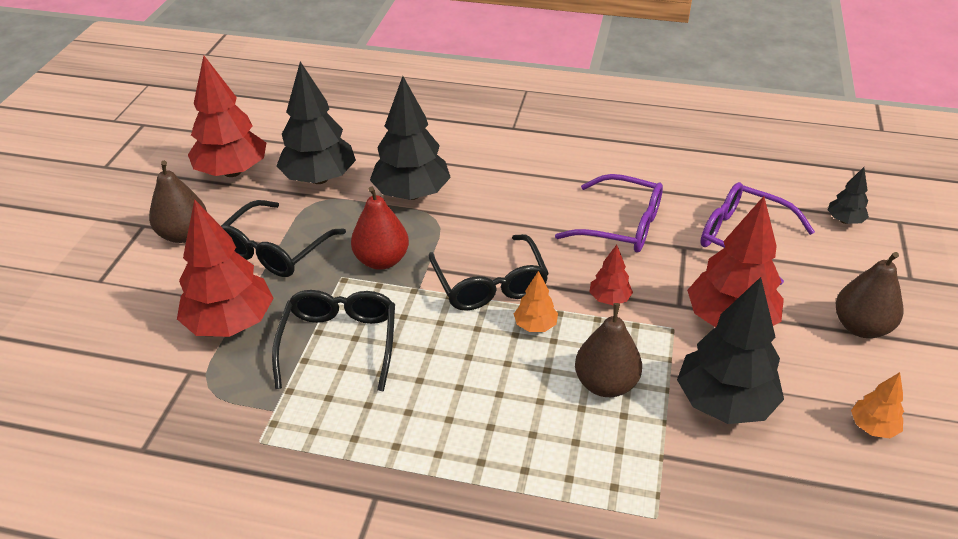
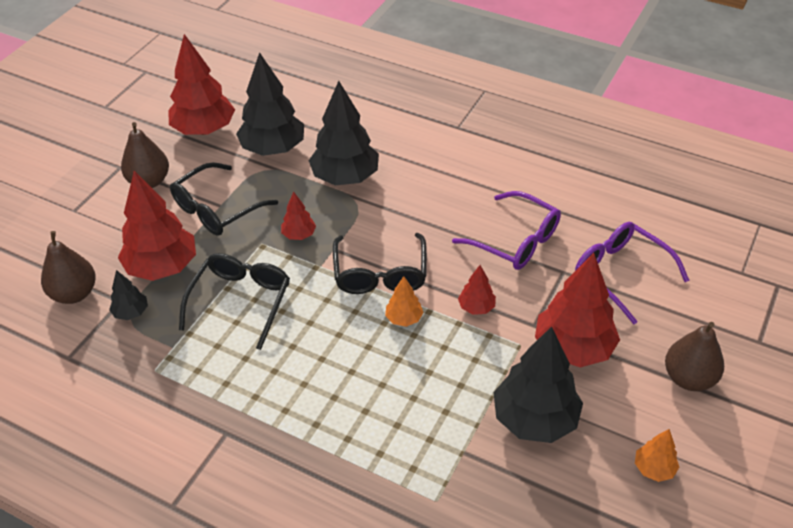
camera: 15 degrees right, 5 degrees up
(381, 260) = (299, 235): red pear -> red tree
(605, 384) = (442, 382): brown pear -> brown pear (74, 293)
(844, 220) = (725, 274): black tree -> black tree (131, 312)

